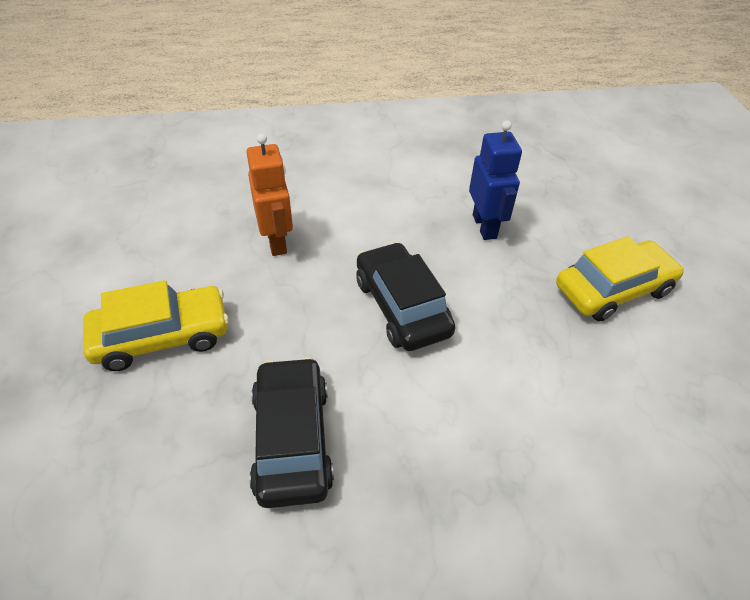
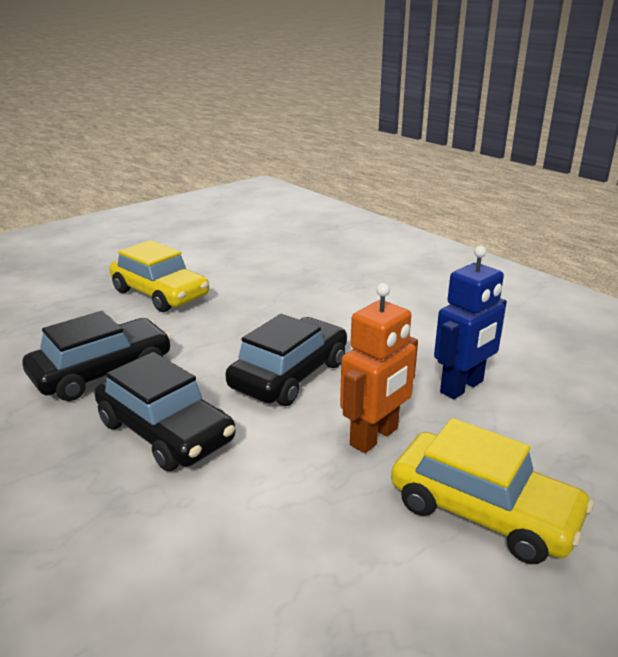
camera: 60 degrees right, 20 degrees down
(277, 241) = (300, 298): orange robot -> orange robot (375, 437)
(430, 421) = (165, 431): none -> black car

